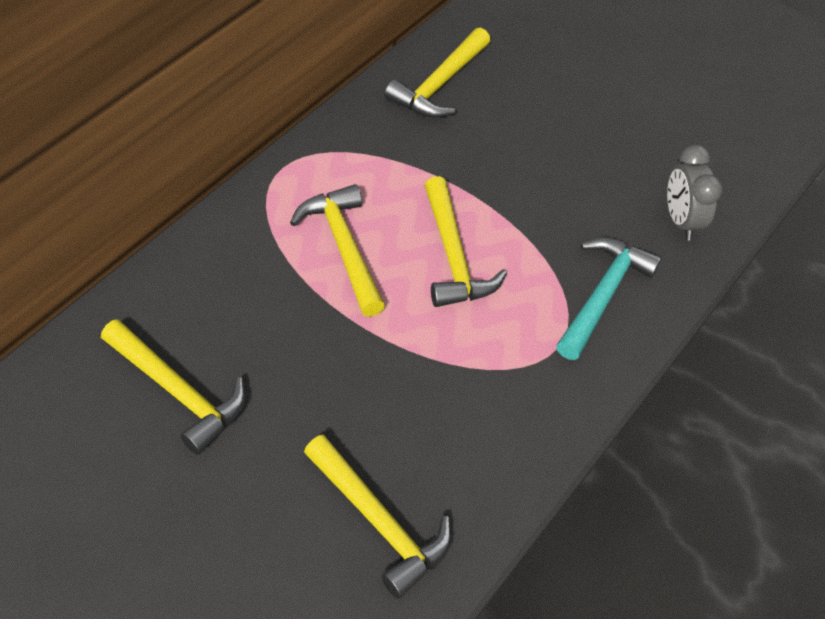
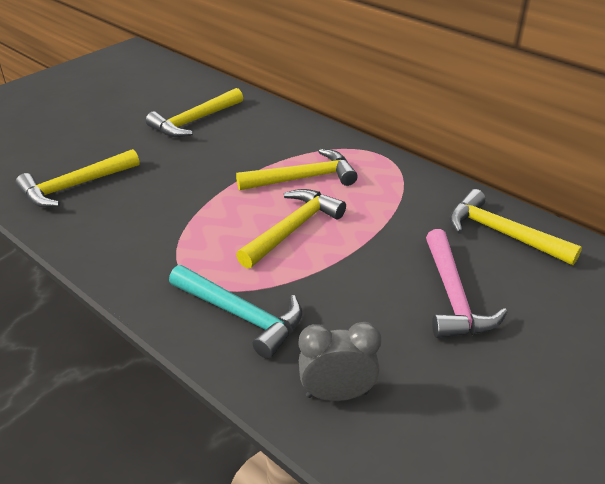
camera: 100 degrees right, 15 degrees down
(453, 256) = (293, 229): yellow hammer -> yellow hammer turned 135 degrees clockwise
(542, 133) = (453, 296): none -> pink hammer

